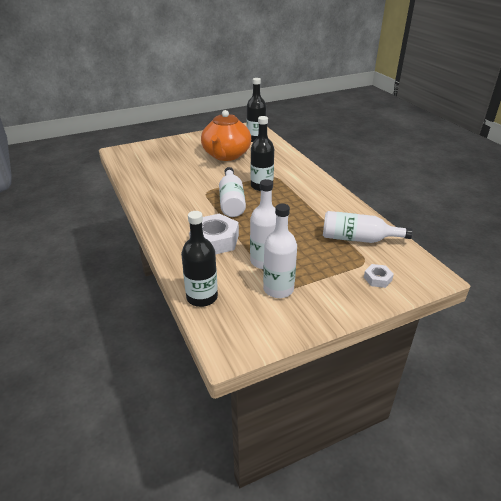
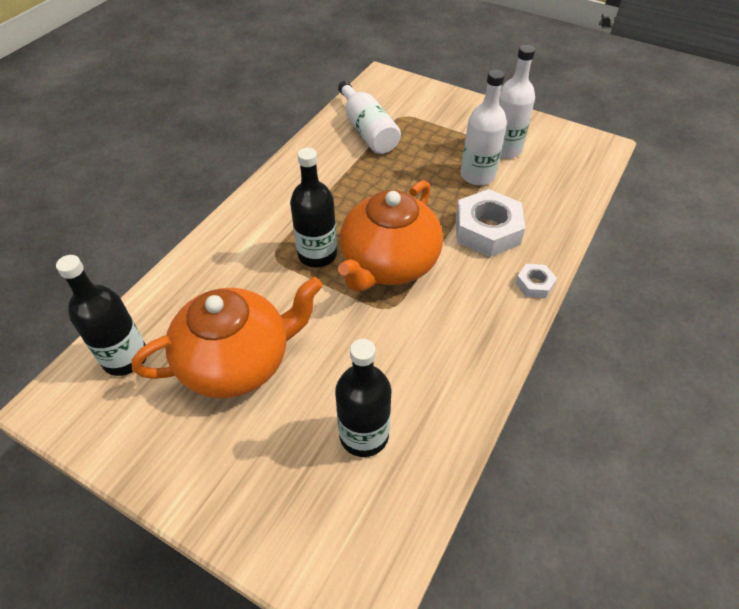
camera: 125 degrees left, 15 degrees up
(202, 297) = (575, 190): black bottle -> black bottle (364, 435)
(231, 201) = (388, 264): white bottle -> orange teapot
(377, 279) = (421, 102): white nut -> white nut (534, 284)

